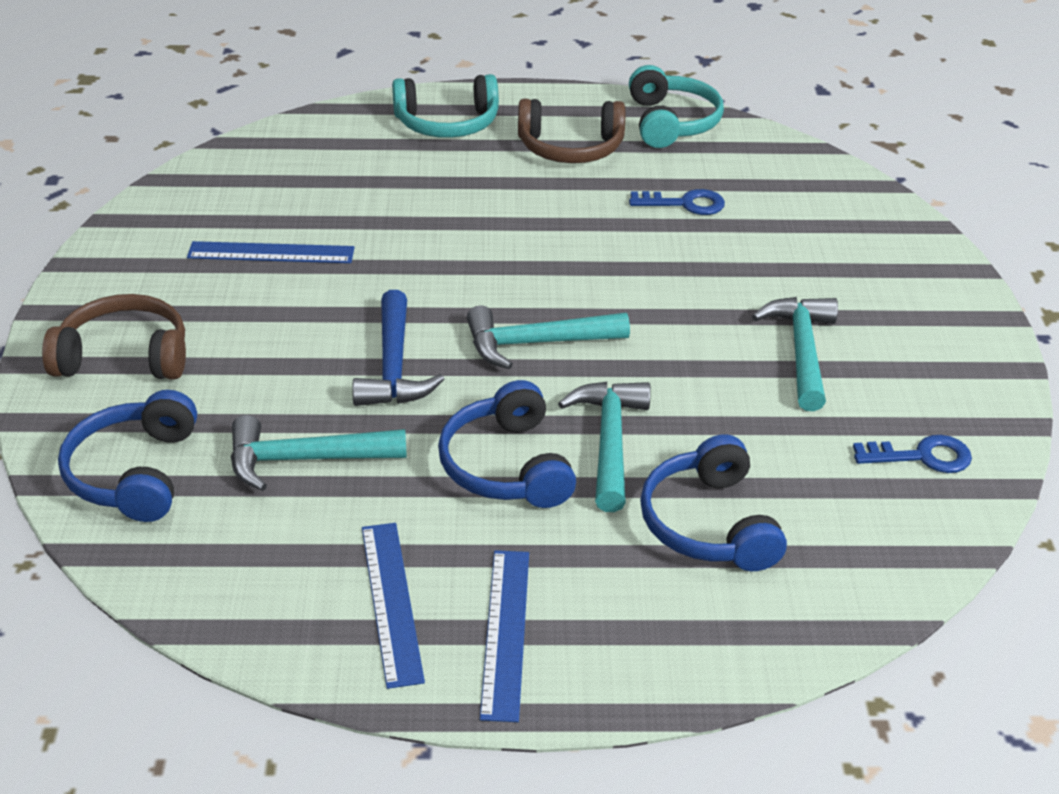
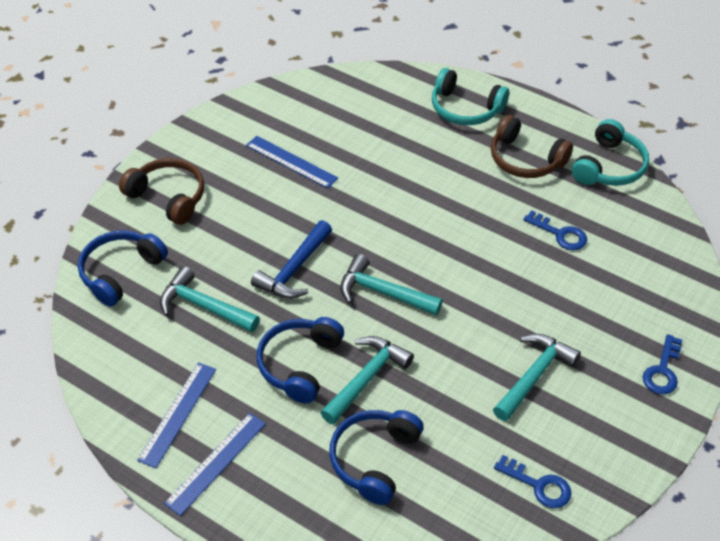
camera: 35 degrees right, 10 degrees up
(928, 287) = (662, 370): none -> blue key

